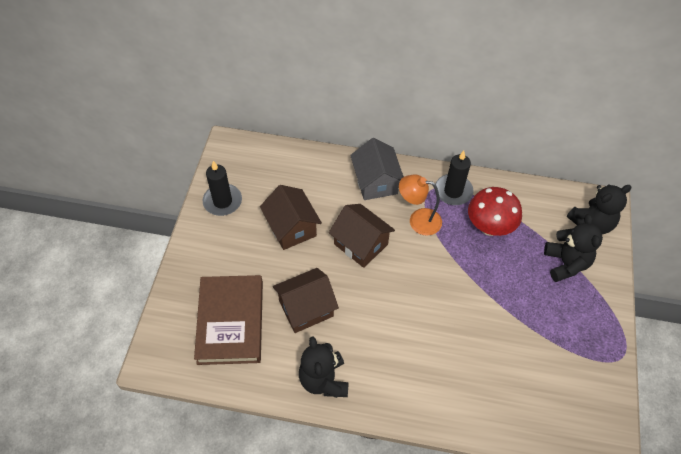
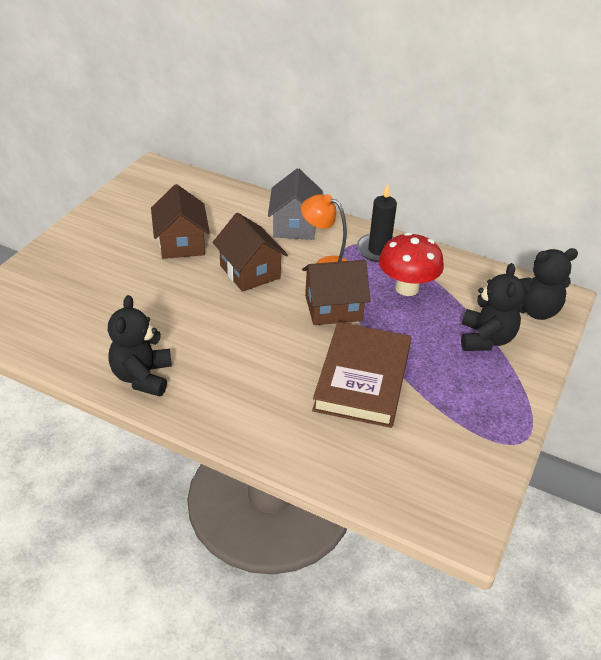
camera: 15 degrees right, 15 degrees down
(222, 201) = (121, 208): black candle -> none
(231, 322) = (70, 304): brown book -> brown book (363, 379)
(306, 308) = (158, 311): brown house -> brown house (333, 308)

